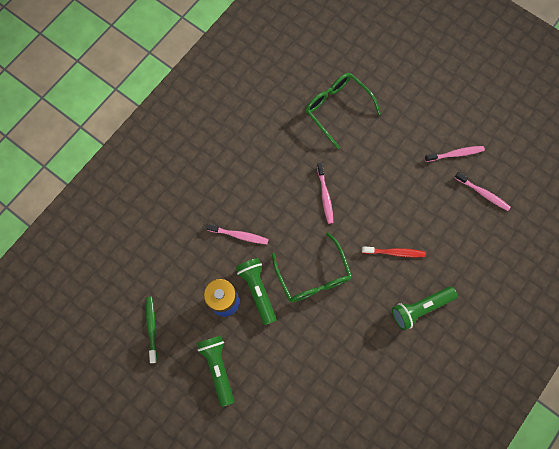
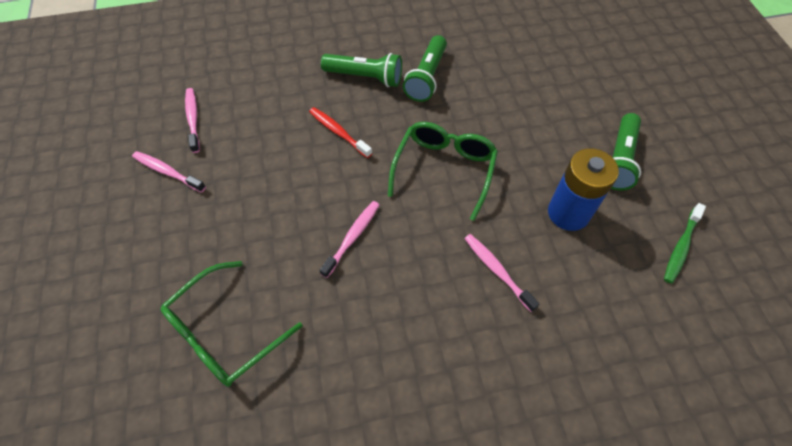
camera: 140 degrees left, 15 degrees down
(257, 290) = (520, 198): green flashlight -> green flashlight (427, 77)
(337, 109) = (225, 332): green glasses -> green glasses turned 45 degrees clockwise

